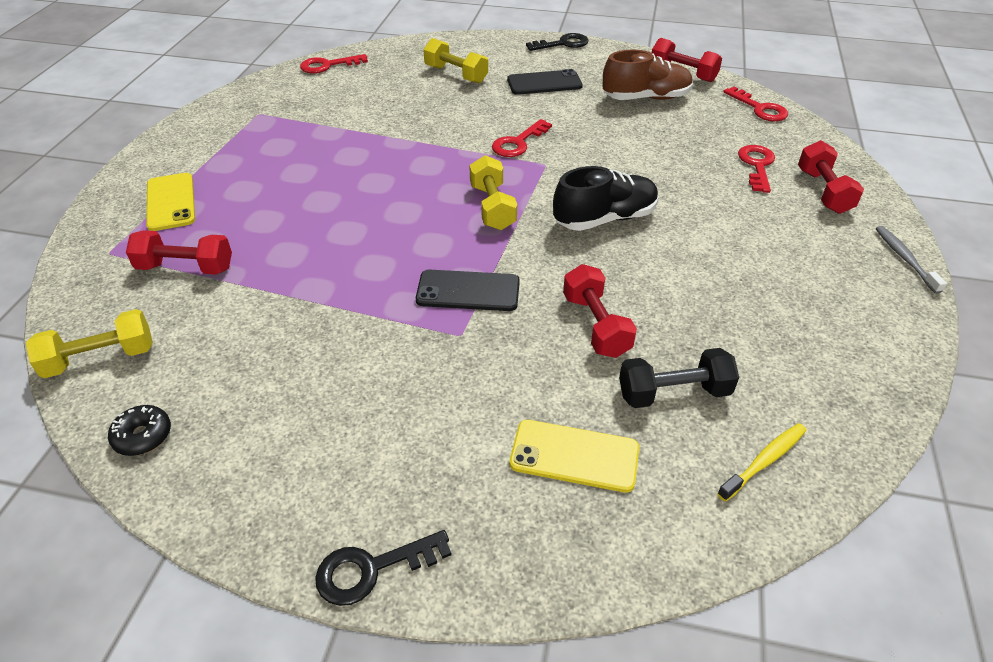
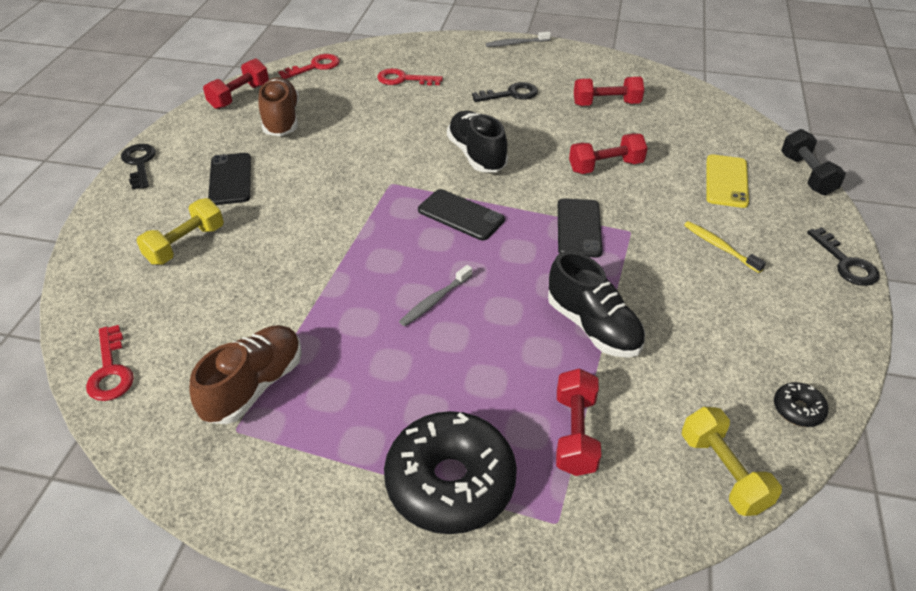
camera: 90 degrees left, 0 degrees up
(170, 202) = (450, 482): yellow phone -> black donut
(296, 116) = (254, 386): none -> brown shoe
(309, 289) = (593, 327): none -> black shoe
(367, 193) = (435, 301): none -> grey toothbrush
(492, 207) = (460, 215): yellow dumbbell -> black phone
(518, 143) = (350, 199): red key -> none
(673, 393) = (661, 140): black dumbbell -> black dumbbell (807, 175)
(753, 249) = (511, 94): none -> black key
(764, 461) = (703, 115): yellow toothbrush -> yellow toothbrush (720, 247)
(823, 191) = (440, 58): red dumbbell -> red dumbbell (606, 104)

